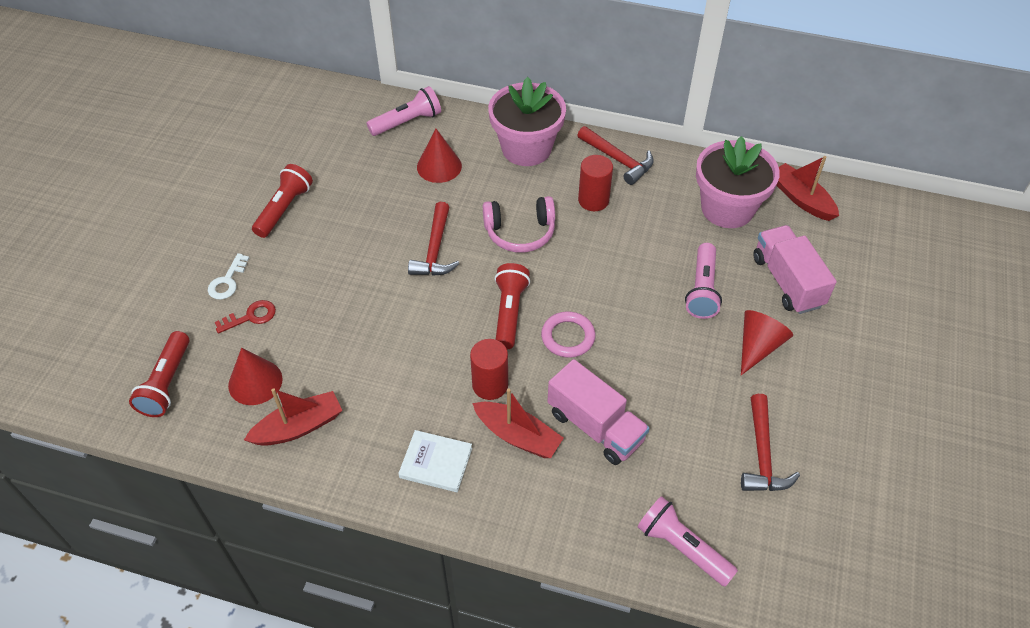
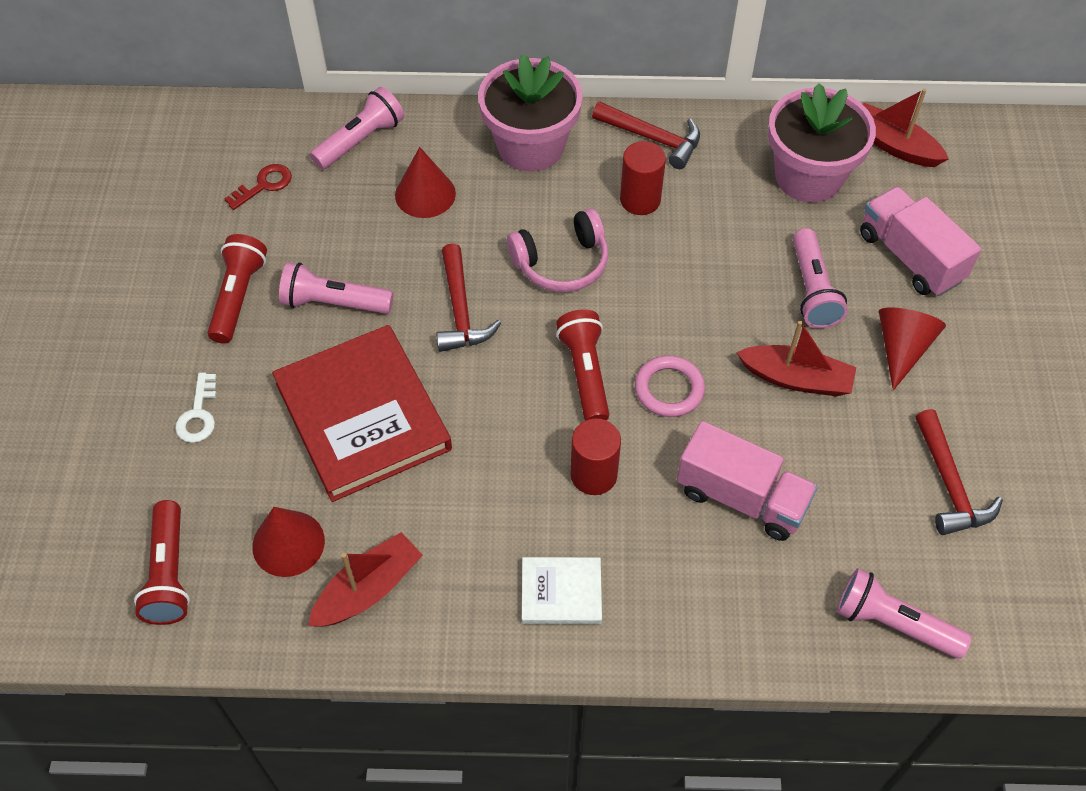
camera: 15 degrees left, 5 degrees up
(251, 316) = (249, 456): red key -> red key (264, 185)
(339, 307) = (362, 416): none -> red book
(348, 226) = (334, 303): none -> pink flashlight
(518, 436) = (651, 533): red boat -> red boat (796, 379)

